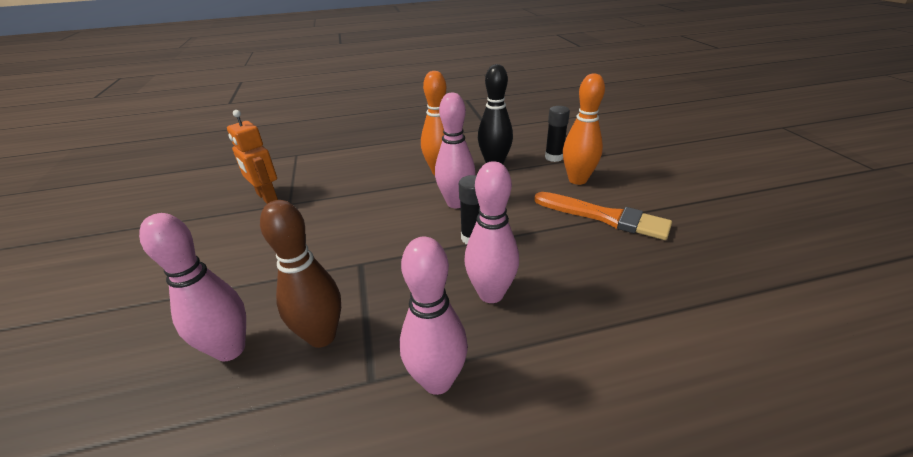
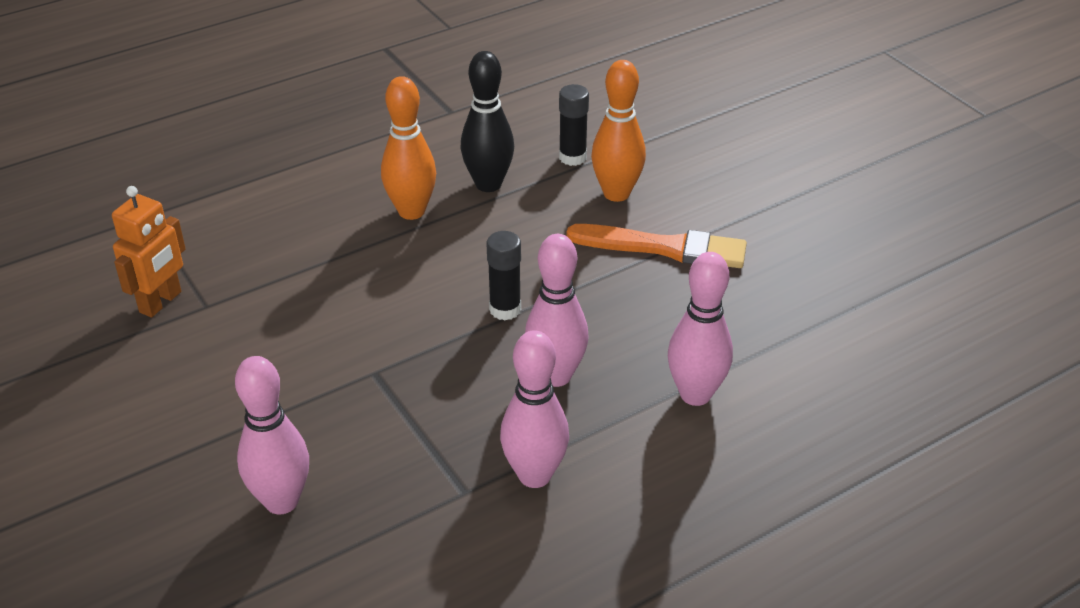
camera: 20 degrees left, 5 degrees up
(266, 197) = (161, 302): orange robot -> orange robot turned 90 degrees counterclockwise
(322, 336) = (382, 464): brown bowling pin -> none
(456, 203) = (460, 261): pink bowling pin -> pink bowling pin (695, 394)

